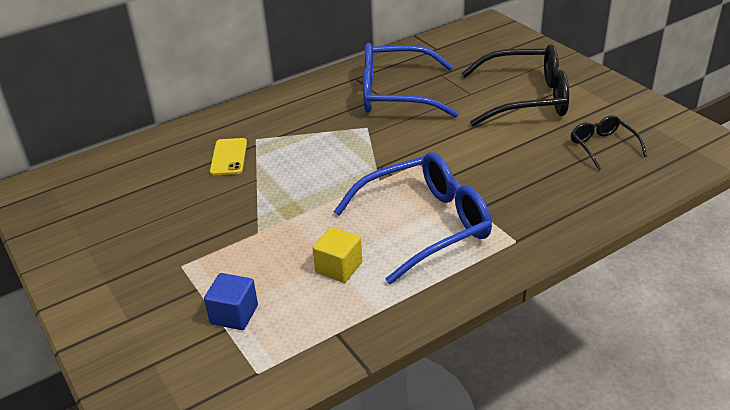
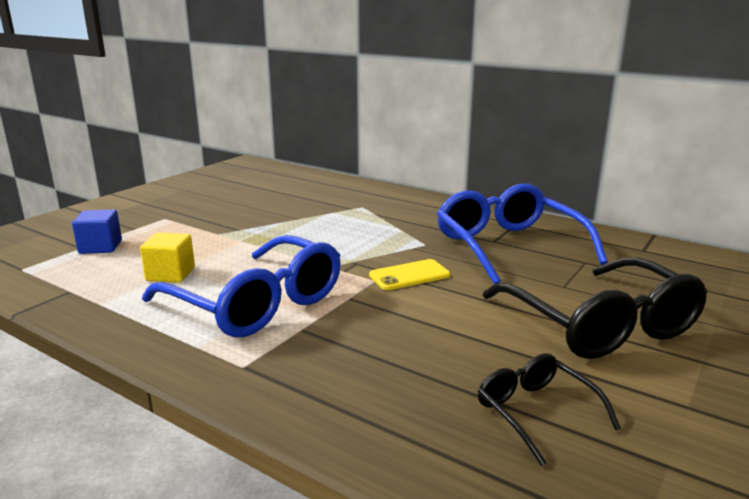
camera: 65 degrees right, 15 degrees down
(229, 157) = (325, 203): yellow phone -> yellow phone (409, 275)
(603, 147) = (536, 412): black glasses -> black glasses turned 75 degrees counterclockwise

